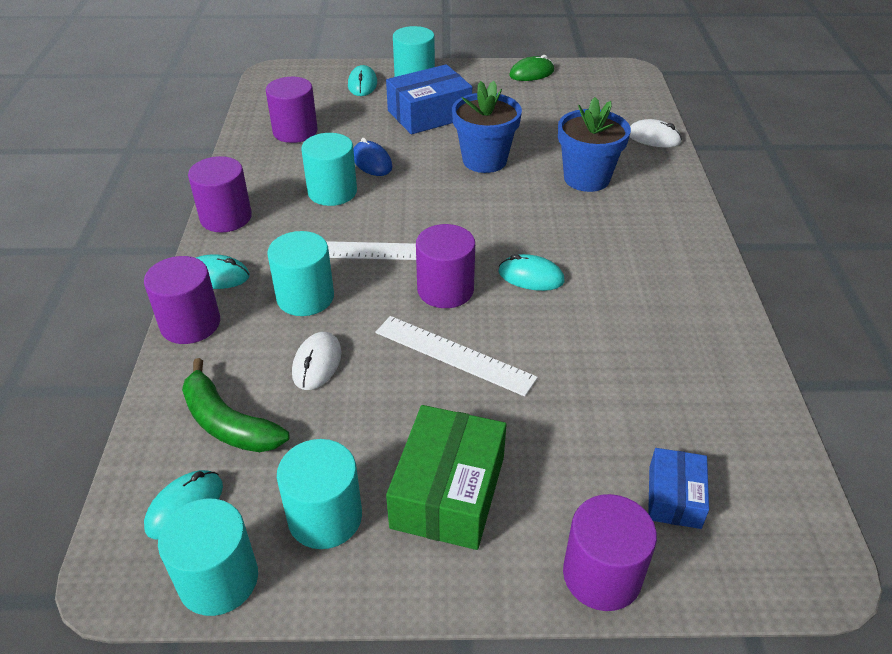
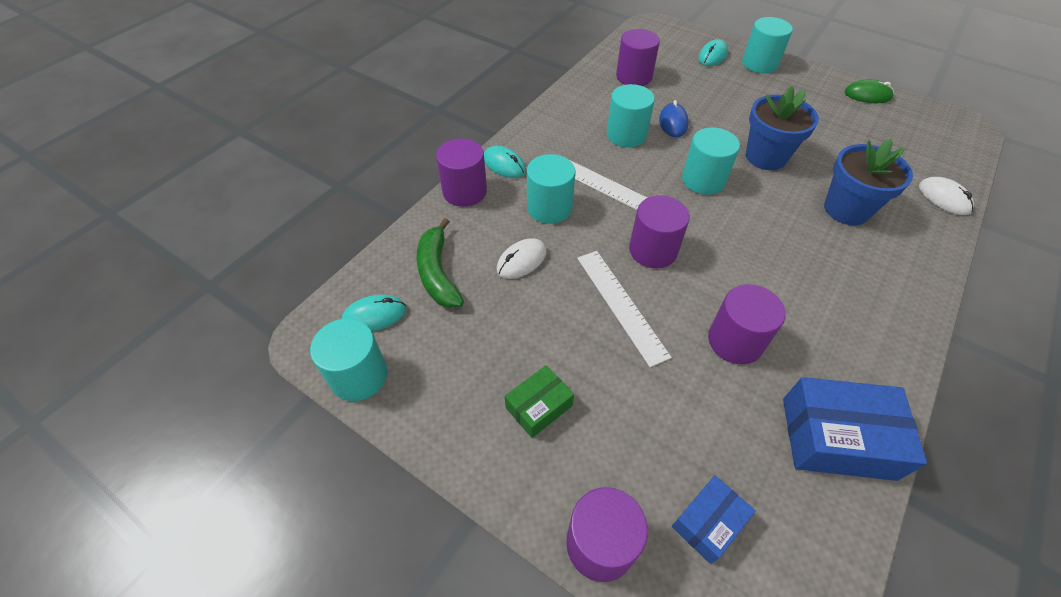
camera: 35 degrees right, 10 degrees up
(226, 217) = (540, 124): purple cylinder -> purple cylinder (735, 341)
(325, 517) = (447, 374): turquoise cylinder -> turquoise cylinder (703, 180)
(429, 114) = (748, 100): blue box -> blue box (837, 438)
(448, 492) = (539, 407): green box -> green box, size x0.57
(531, 277) = (730, 272): turquoise mouse -> none

